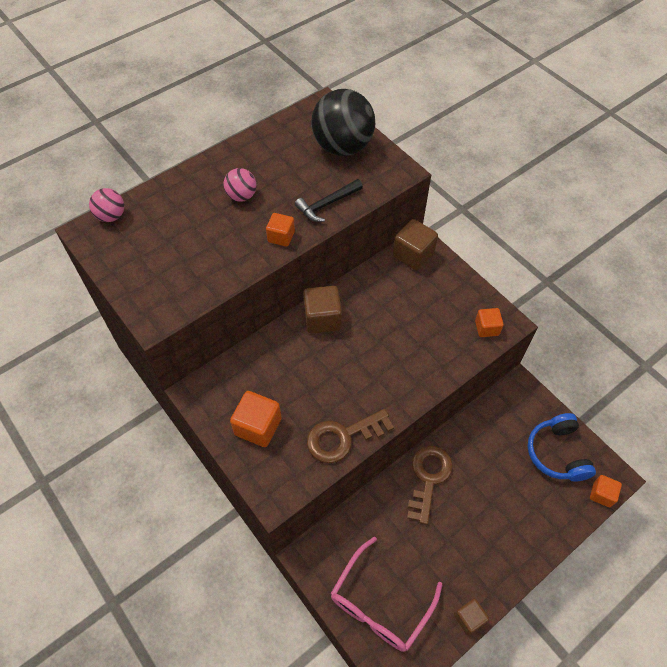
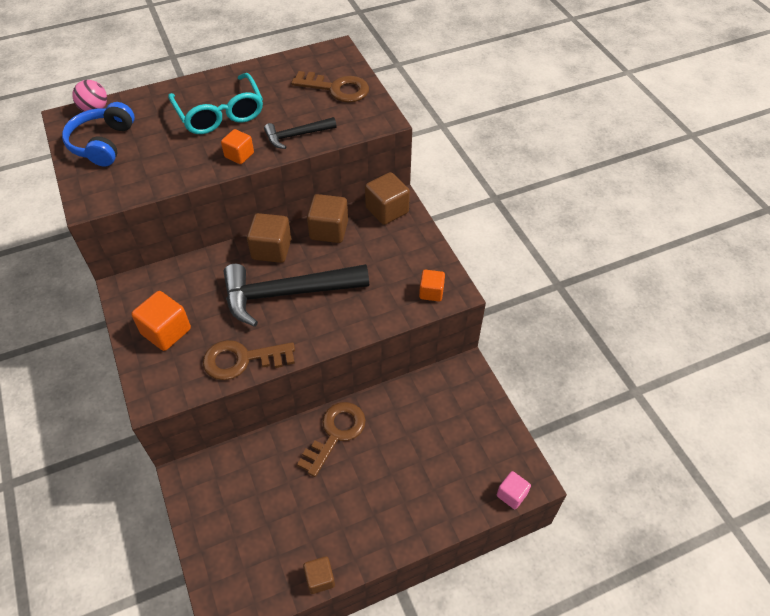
camera: 15 degrees right, 5 degrees down
(241, 196) = (220, 114): pink ball -> turquoise glasses
(342, 147) = (336, 89): black ball -> brown key
(356, 360) = (287, 293): none -> black hammer
(368, 287) = (329, 230): none -> brown cube
(380, 604) = (236, 540): pink glasses -> none
(557, 453) = (480, 442): blue headphones -> blue headphones (103, 143)
(601, 494) = (511, 494): orange cube -> pink cube

